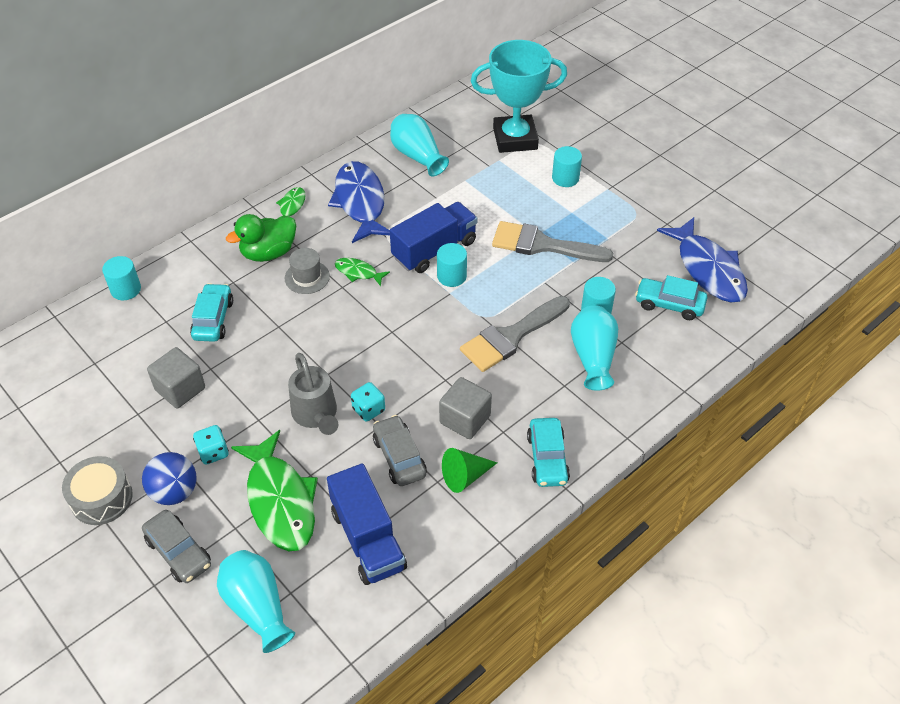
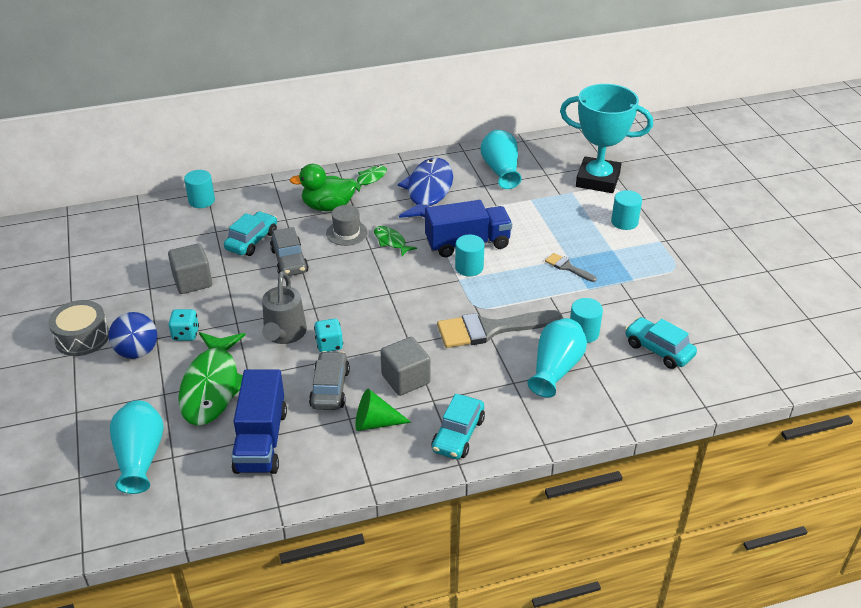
camera: 25 degrees right, 10 degrees down
(179, 552) = (110, 395): grey car -> grey car (289, 261)
(542, 245) = (567, 267): grey brush -> grey brush, size x0.48
(707, 269) = (717, 332): blue fish -> none

